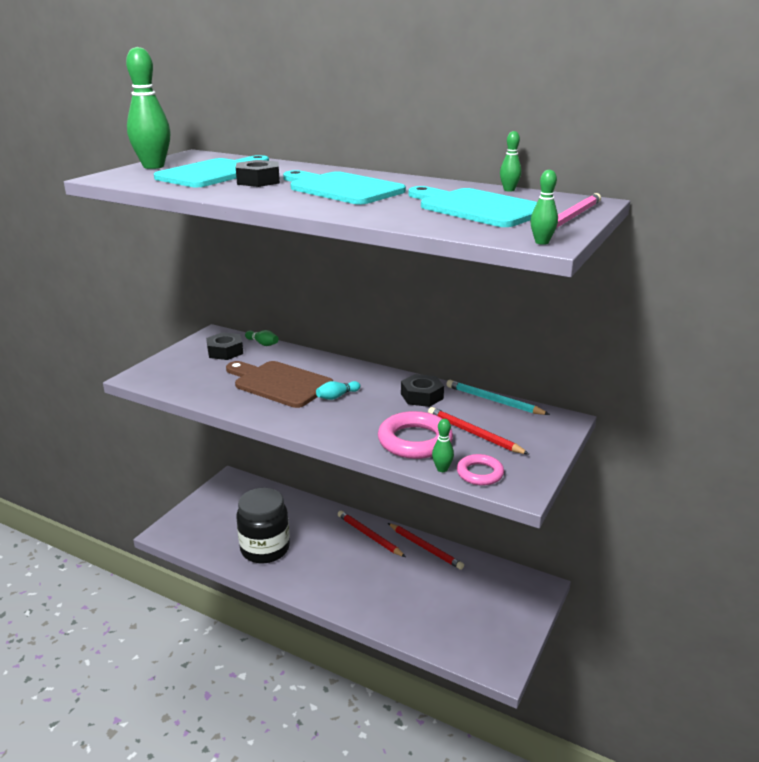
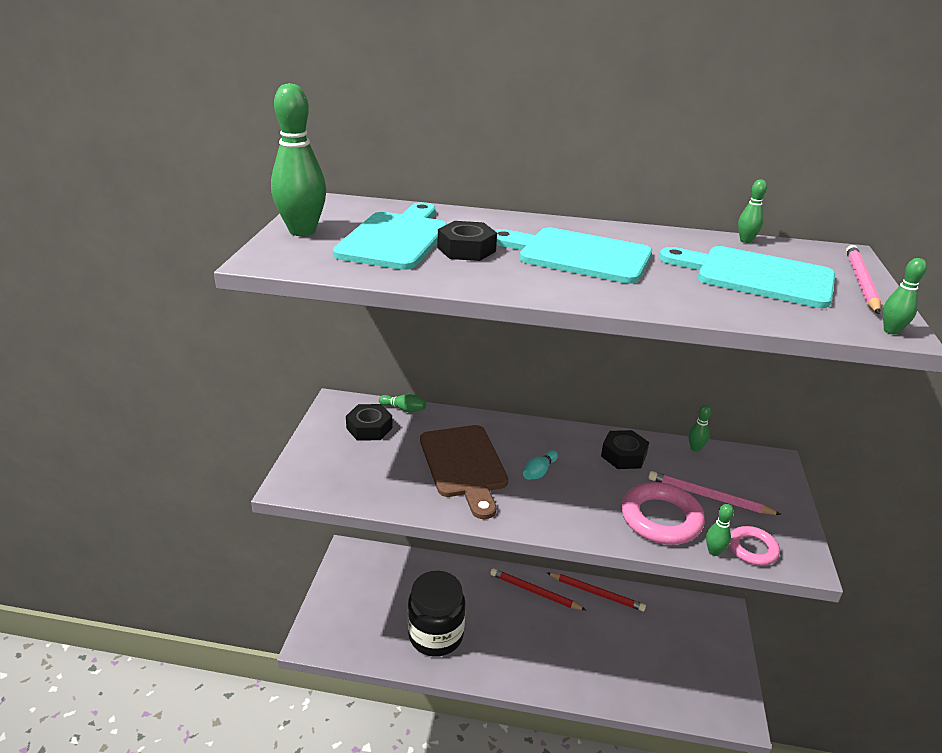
camera: 20 degrees left, 5 degrees up
(279, 383) = (464, 465): brown cutting board -> brown cutting board turned 120 degrees counterclockwise
(474, 434) = (709, 496): red pencil -> pink pencil
(494, 401) = (695, 448): turquoise pencil -> green bowling pin

